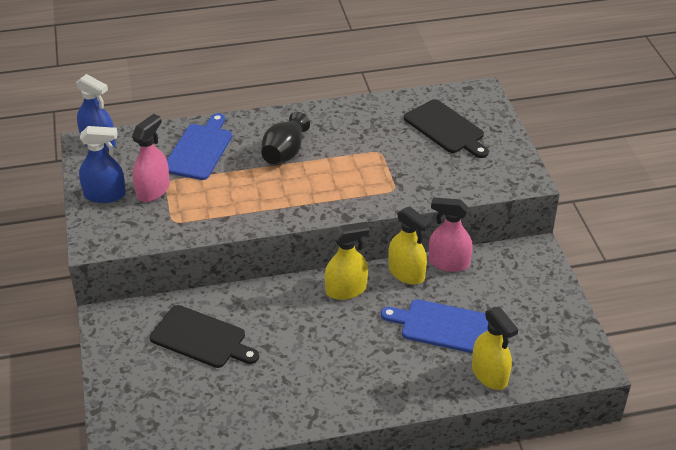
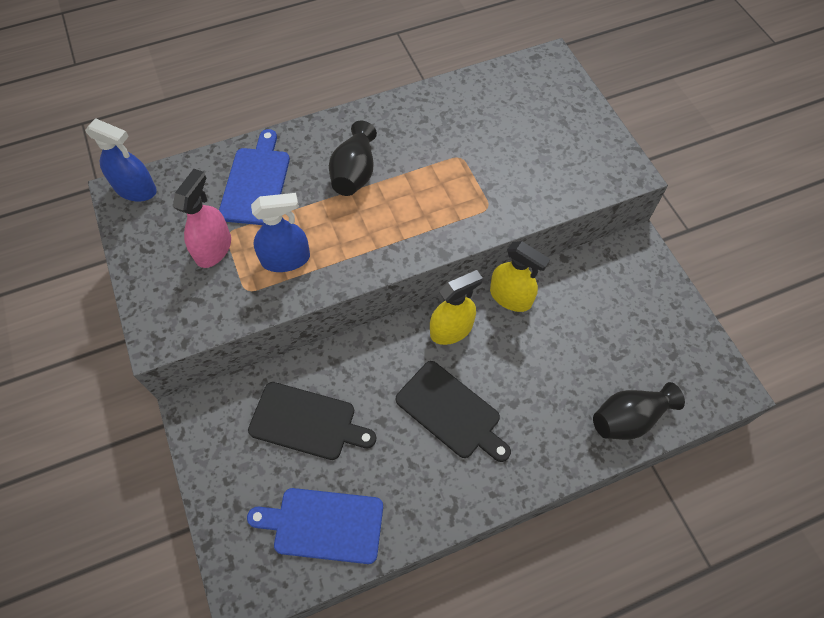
camera: 10 degrees left, 20 degrees up
(105, 195) = (157, 263): blue spray bottle -> blue spray bottle (286, 259)
(442, 326) = (564, 361): blue cutting board -> blue cutting board (323, 524)
(446, 129) = (525, 115): black cutting board -> black cutting board (451, 412)
(448, 263) = (552, 276): pink spray bottle -> none
(489, 374) = (629, 418): yellow spray bottle -> black vase

